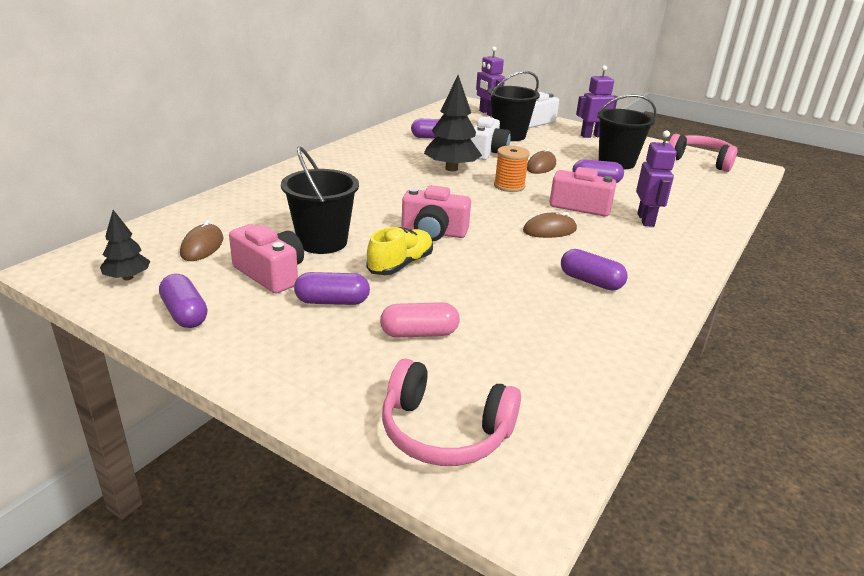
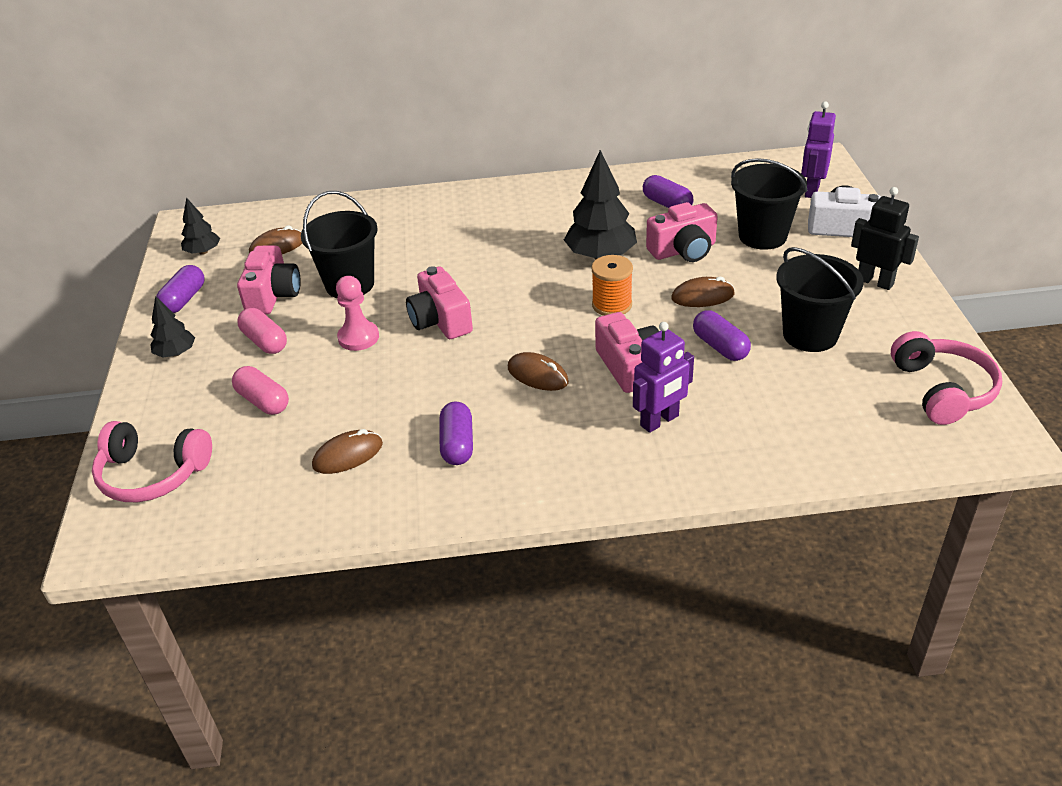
camera: 55 degrees right, 10 degrees up
(265, 349) = (176, 353): none -> black tree
(332, 301) = (265, 341): purple capsule -> pink capsule
(400, 265) = (358, 337): yellow shoe -> pink pawn
(444, 431) = (152, 474): pink headphones -> pink headphones turned 60 degrees counterclockwise
(487, 152) = (683, 250): white camera -> pink camera
(549, 324) = (348, 455): none -> brown mouse
(592, 136) = (875, 282): purple robot -> black robot

